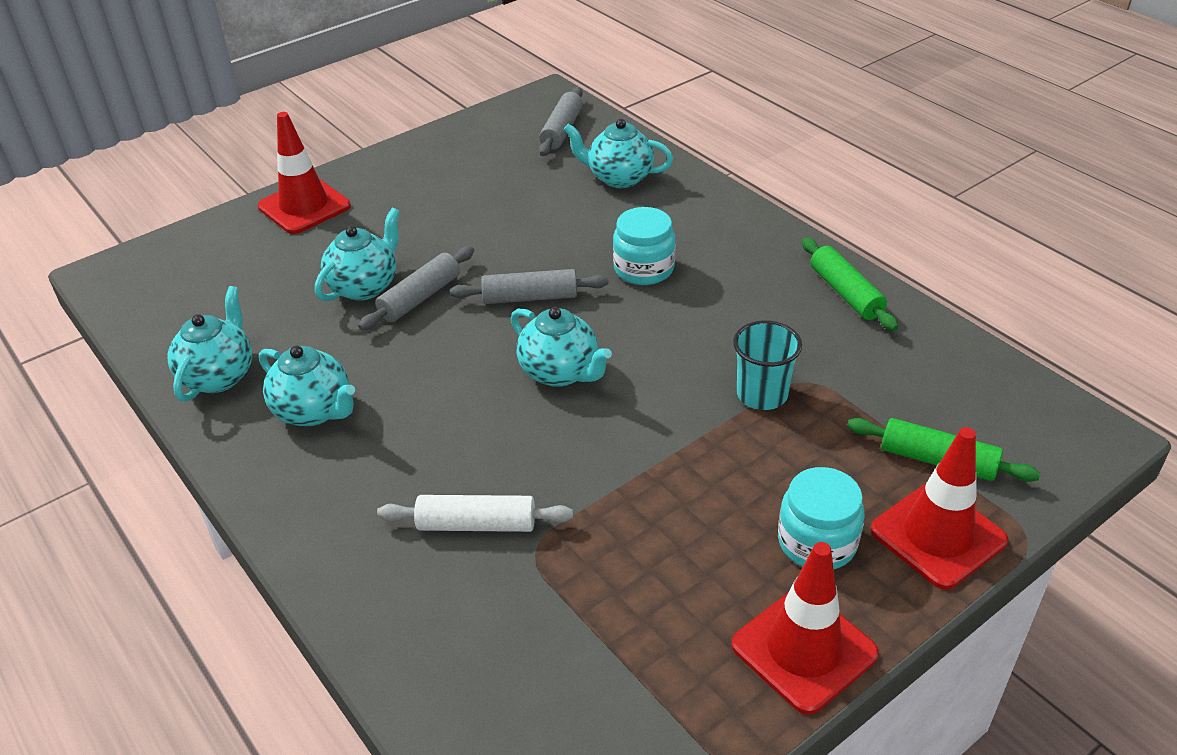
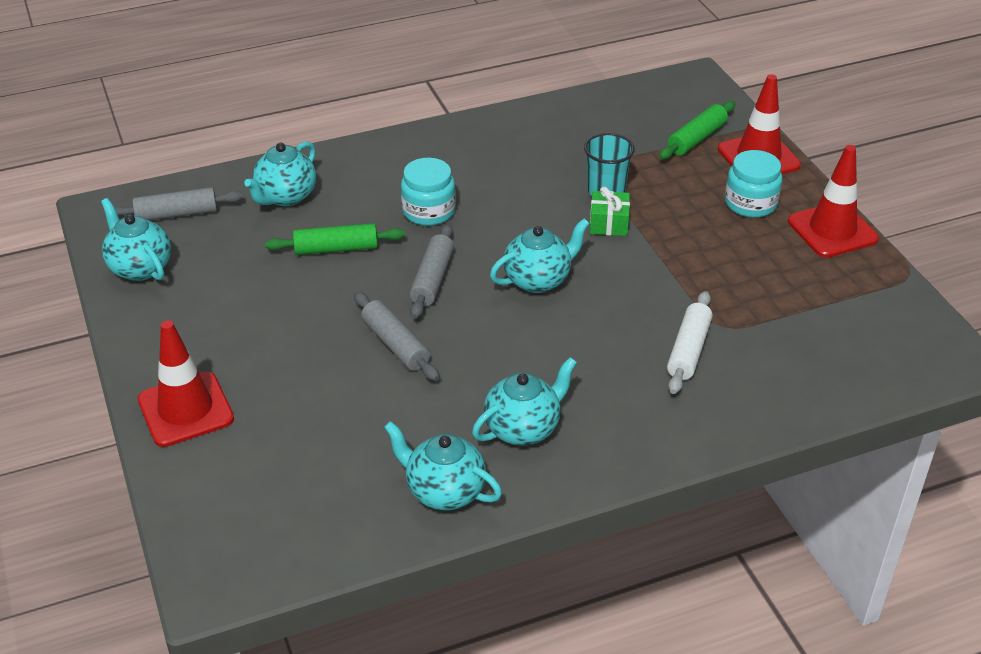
camera: 75 degrees left, 0 degrees up
(365, 286) = (357, 378): turquoise teapot -> turquoise teapot (139, 267)
(562, 130) = (176, 214): grey rolling pin -> grey rolling pin turned 45 degrees counterclockwise
(694, 409) = (609, 223): none -> green gift
(846, 293) = (514, 126): green rolling pin -> green rolling pin (336, 248)

